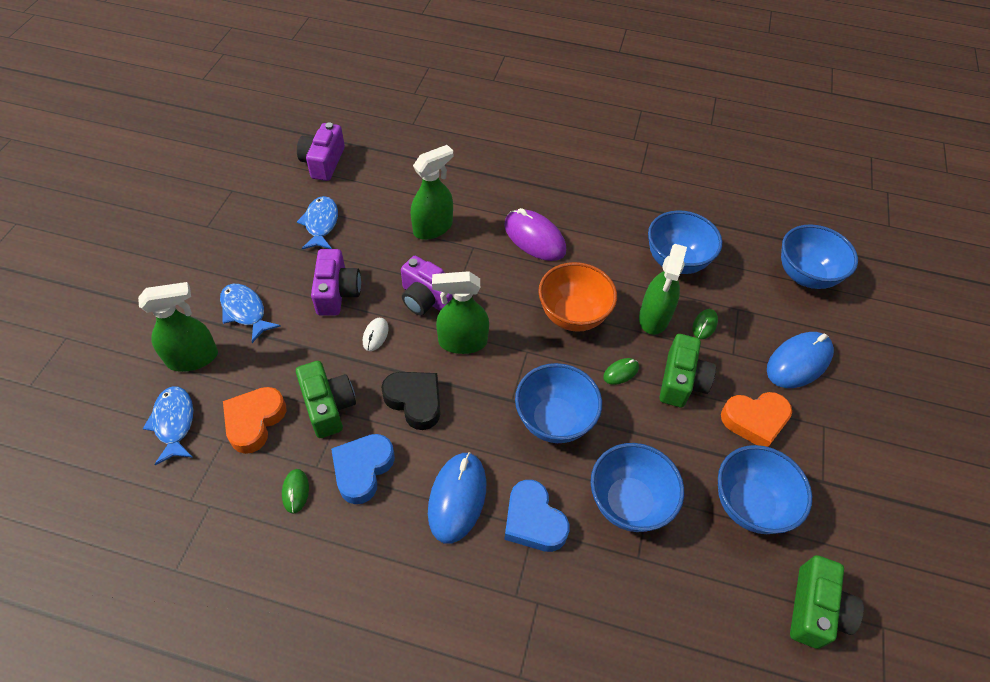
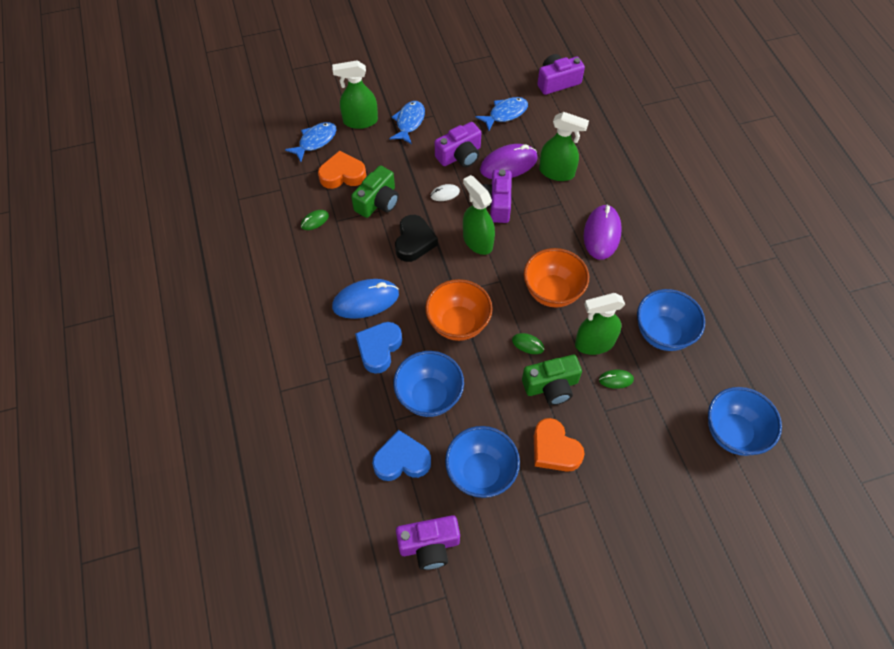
camera: 60 degrees right, 5 degrees up
(193, 358) = (360, 121): green spray bottle -> green spray bottle turned 135 degrees clockwise
(362, 469) = (350, 243): blue heart -> blue heart (402, 460)
(388, 259) = (508, 164): none -> purple mouse
(554, 420) = (458, 324): blue bowl -> orange bowl
(798, 362) = (635, 460): blue mouse -> none
(815, 609) = (429, 545): green camera -> purple camera

